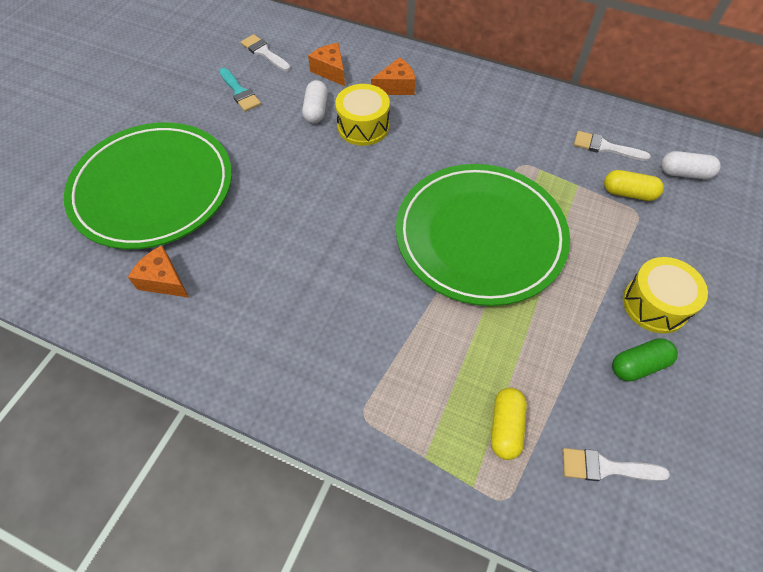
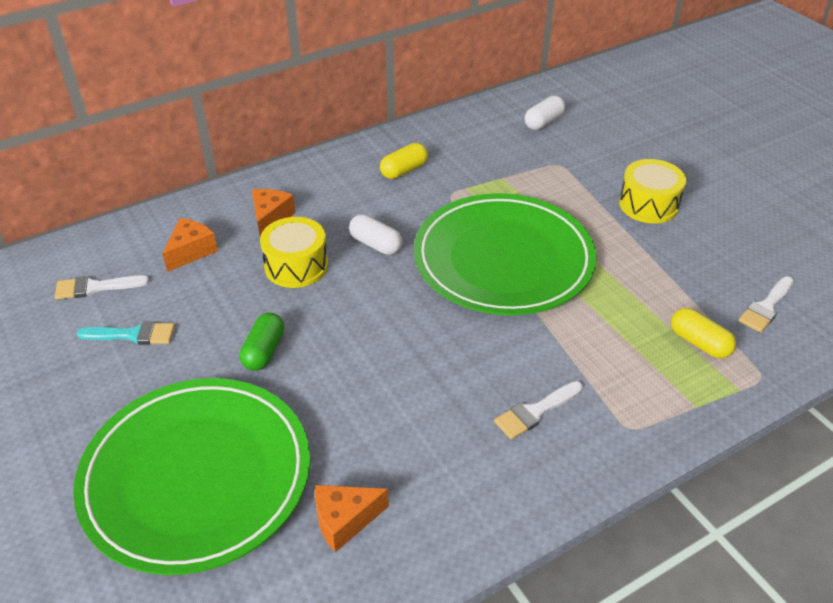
camera: 55 degrees left, 15 degrees down
(316, 110) = (234, 288): white capsule -> white capsule (375, 244)
(330, 71) = (191, 251): orange cheese -> orange cheese turned 120 degrees clockwise
(605, 147) = (479, 143): white brush -> white brush (535, 412)
(628, 193) = (536, 158): yellow capsule -> yellow capsule (404, 170)
(638, 365) = (694, 242): green capsule -> green capsule (264, 351)

